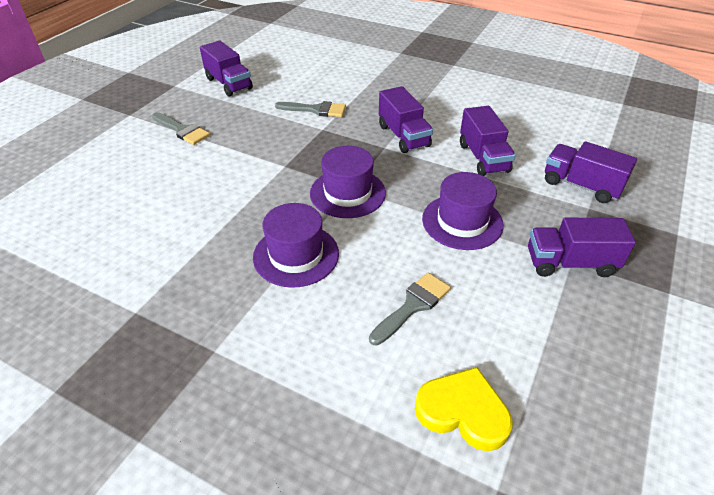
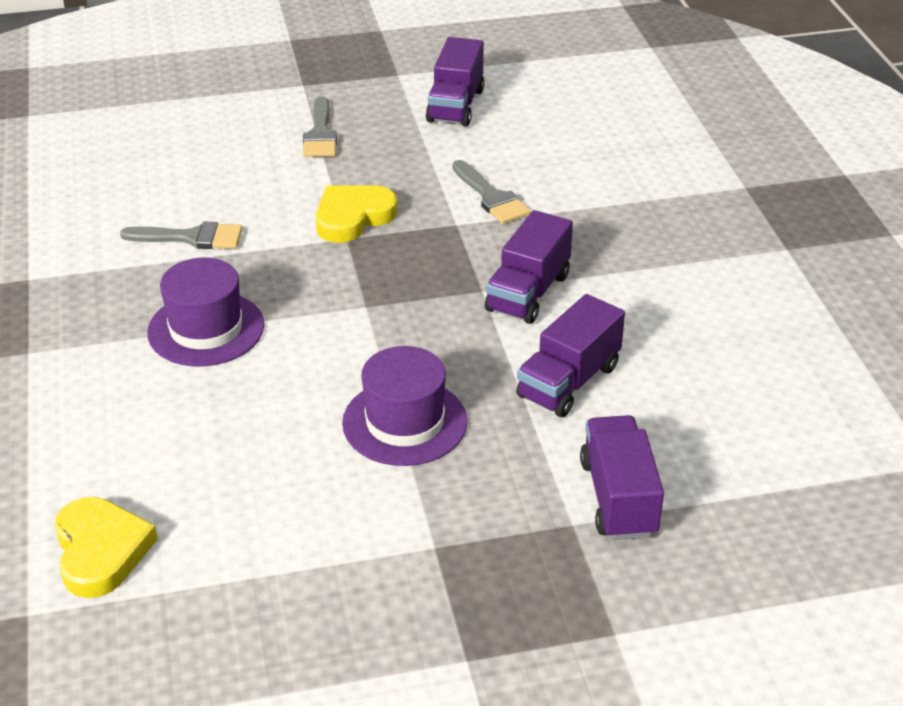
camera: 50 degrees right, 5 degrees down
(270, 155) = (353, 217): none -> yellow heart
(347, 193) = (352, 309): purple hat -> none
(412, 306) = (215, 449): grey brush -> grey brush (191, 238)
(570, 263) = (427, 546): purple truck -> none

